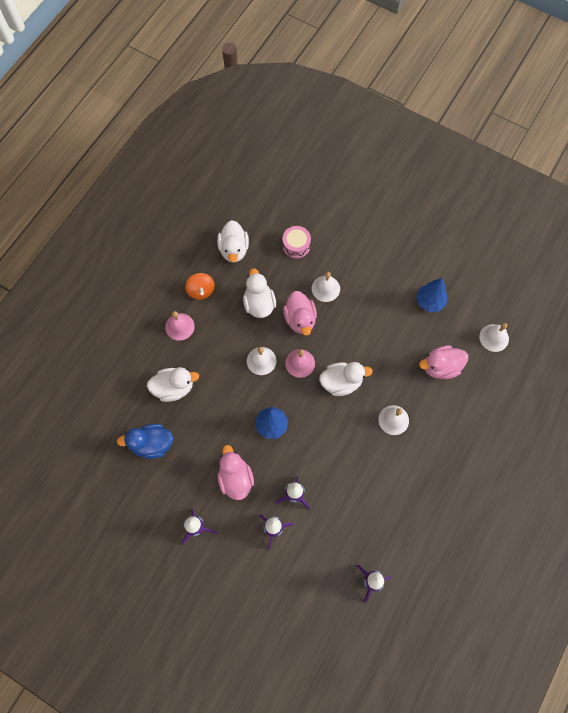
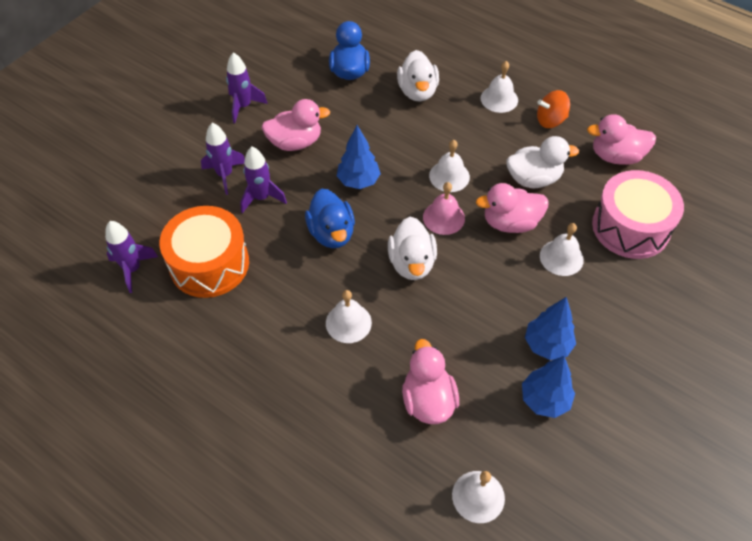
camera: 95 degrees right, 15 degrees down
(179, 326) = (499, 99): pink bell -> white bell
(234, 249) = (616, 156): white duck -> pink duck
(296, 245) = (630, 227): pink drum -> pink drum, size x1.82
(322, 439) = (331, 233): none -> blue duck
(358, 524) = (209, 264): none -> orange drum
(392, 299) = (547, 345): none -> blue tree

